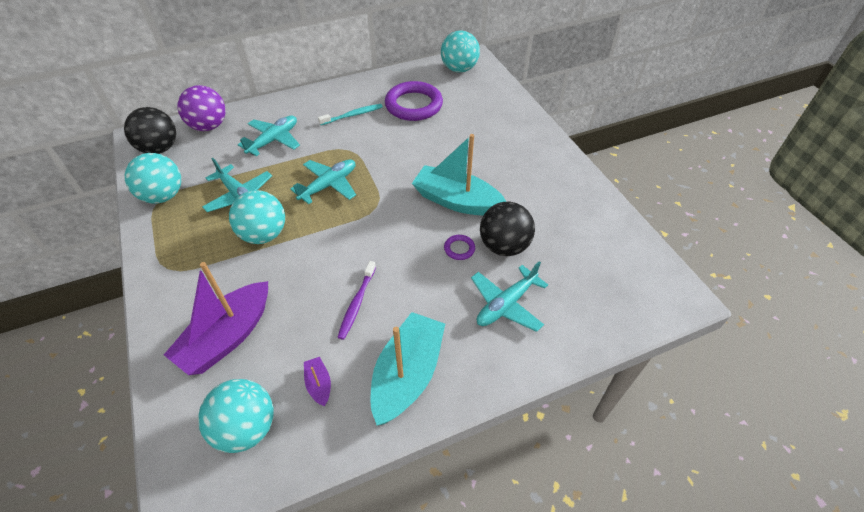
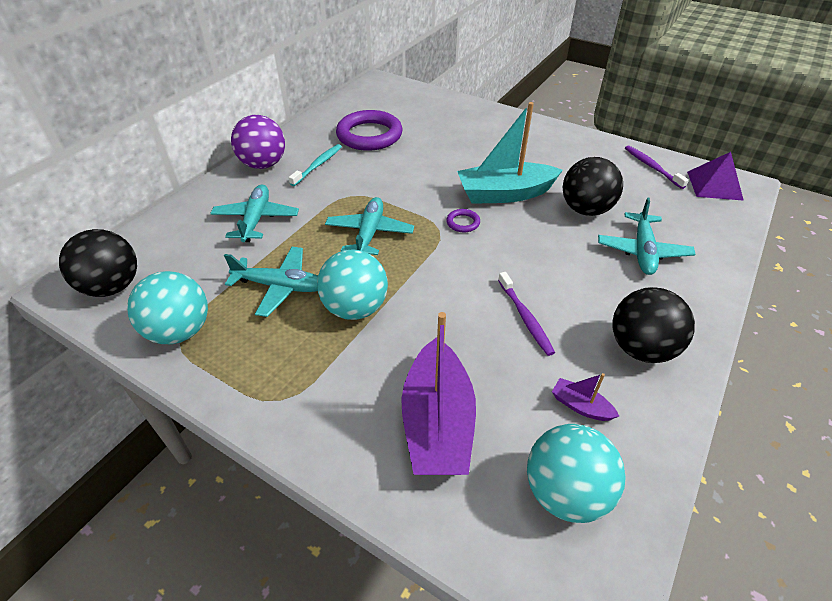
camera: 35 degrees left, 5 degrees down
(209, 126) = (155, 238): purple ball -> purple ball (263, 164)
(407, 374) = (641, 348): turquoise boat -> black ball
(459, 69) = (376, 93): turquoise ball -> none
(459, 249) = (554, 229): purple ring -> purple ring (463, 223)
(613, 238) = (652, 167): none -> purple toothbrush
(651, 283) = (714, 185): none -> purple pyramid

